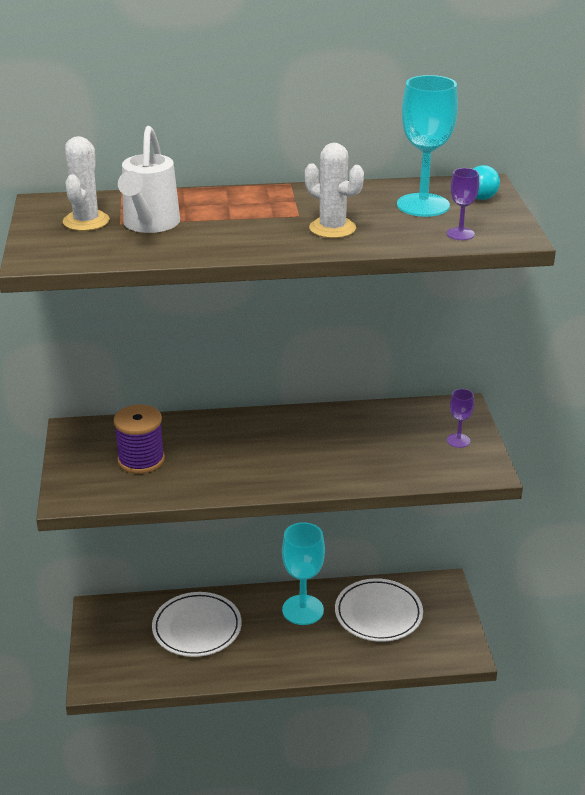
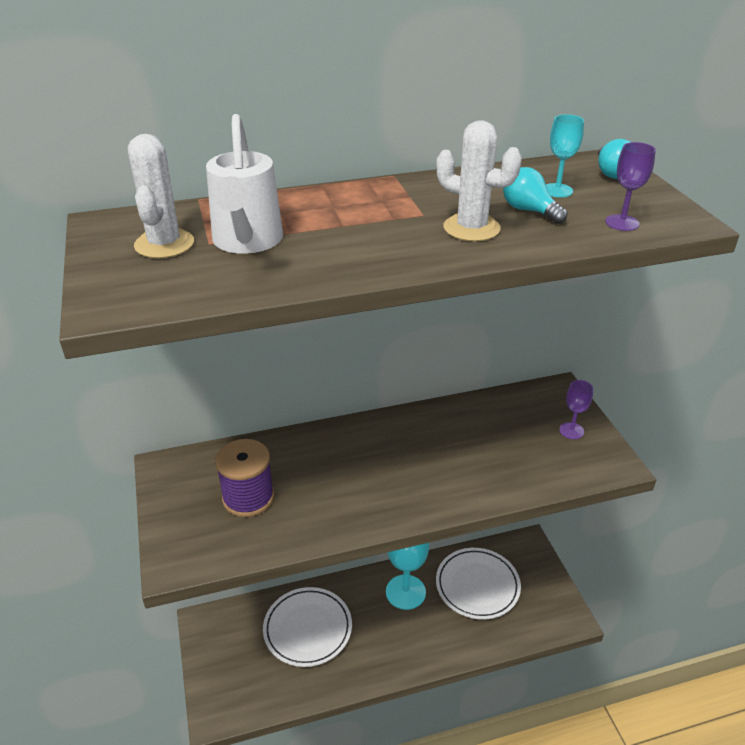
camera: 10 degrees left, 5 degrees up
(388, 219) = (529, 211): none -> turquoise light bulb
(423, 205) = (557, 190): turquoise goblet -> turquoise goblet, size x0.50

